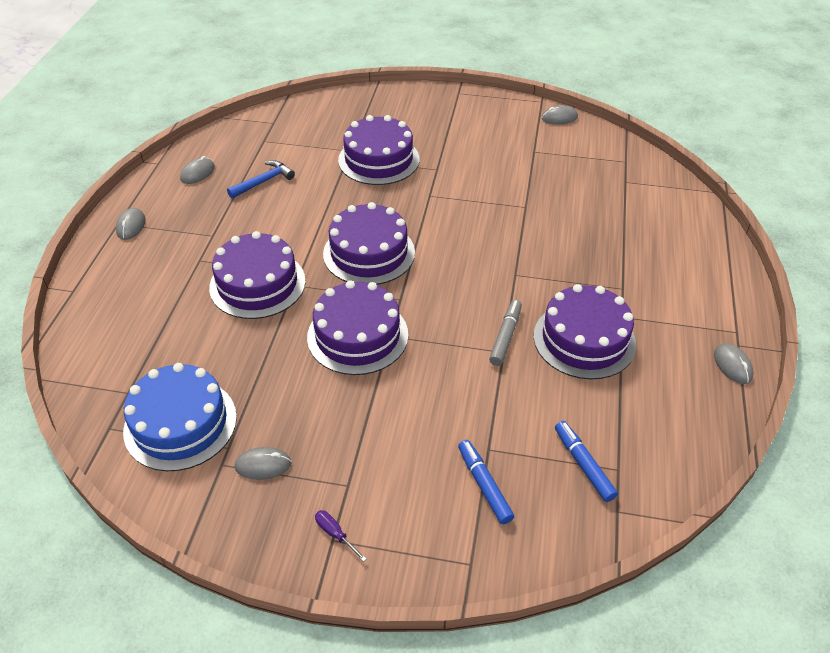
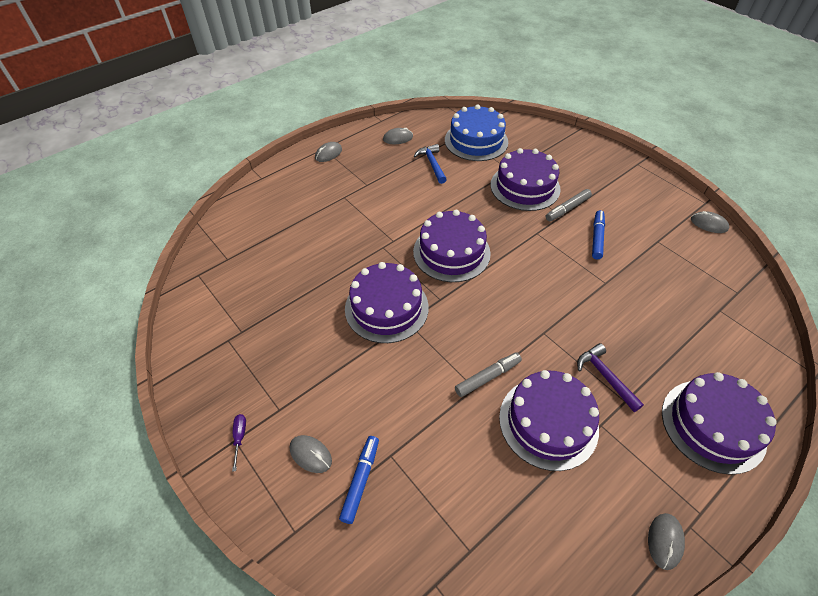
camera: 40 degrees right, 5 degrees up
(180, 424) = (233, 297): blue cake -> blue cake (476, 141)
(257, 284) = (361, 233): purple cake -> purple cake (713, 425)
(263, 465) = (247, 358): grey mouse -> grey mouse (310, 454)
(264, 181) = (432, 164): blue hammer -> blue hammer turned 105 degrees counterclockwise
(436, 161) = (567, 209): none -> grey marker
(583, 465) = (446, 524): blue marker -> blue marker (597, 238)
(592, 279) = (605, 376): none -> purple hammer

